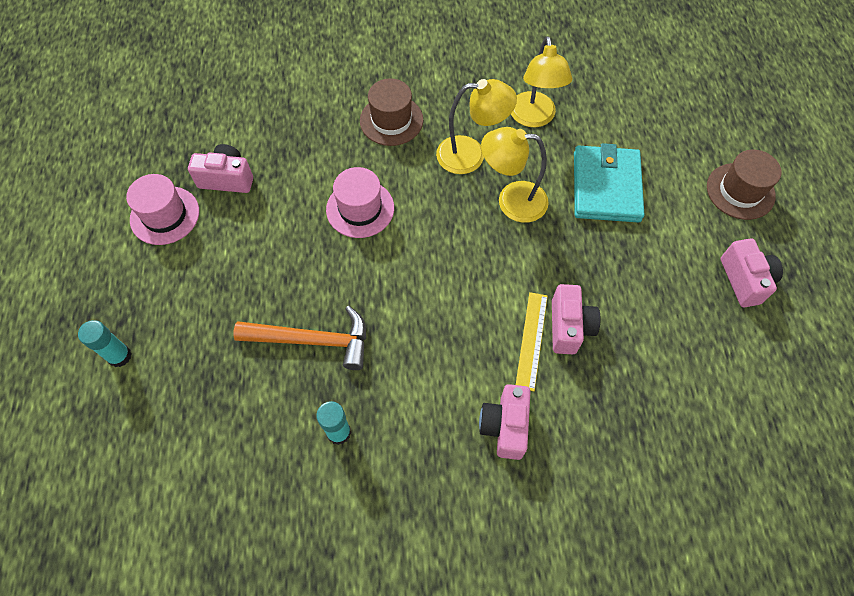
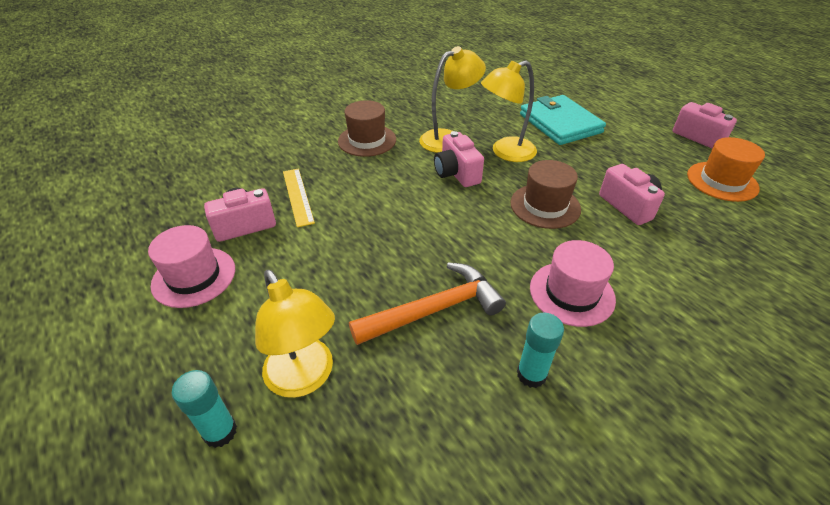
camera: 30 degrees left, 20 degrees down
(360, 209) = (391, 199): pink hat -> pink hat (571, 293)
(505, 426) = (662, 292): pink camera -> pink camera (456, 173)
(531, 340) = (613, 225): yellow ruler -> yellow ruler (297, 196)
(533, 118) = (472, 107): yellow lamp -> yellow lamp (305, 378)
(698, 348) = (722, 181): none -> orange hat
(740, 191) = (640, 98): brown hat -> brown hat (545, 206)

